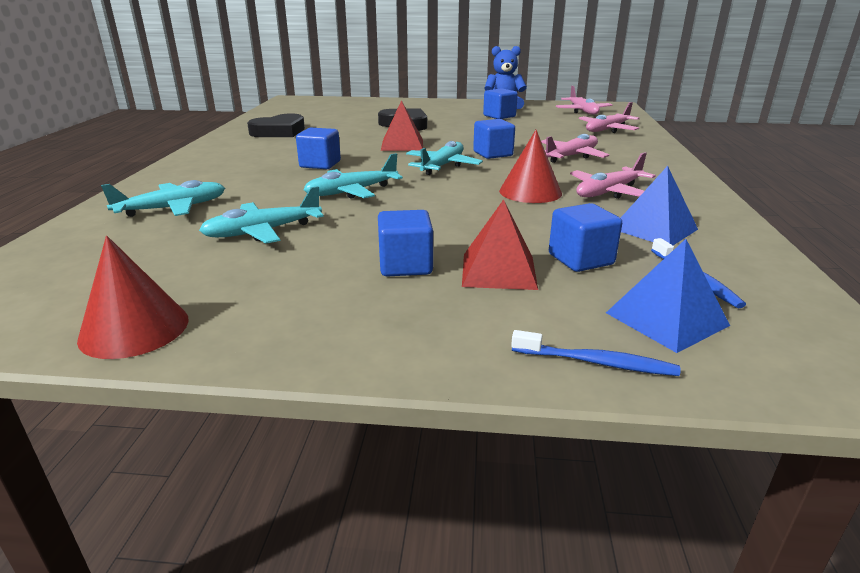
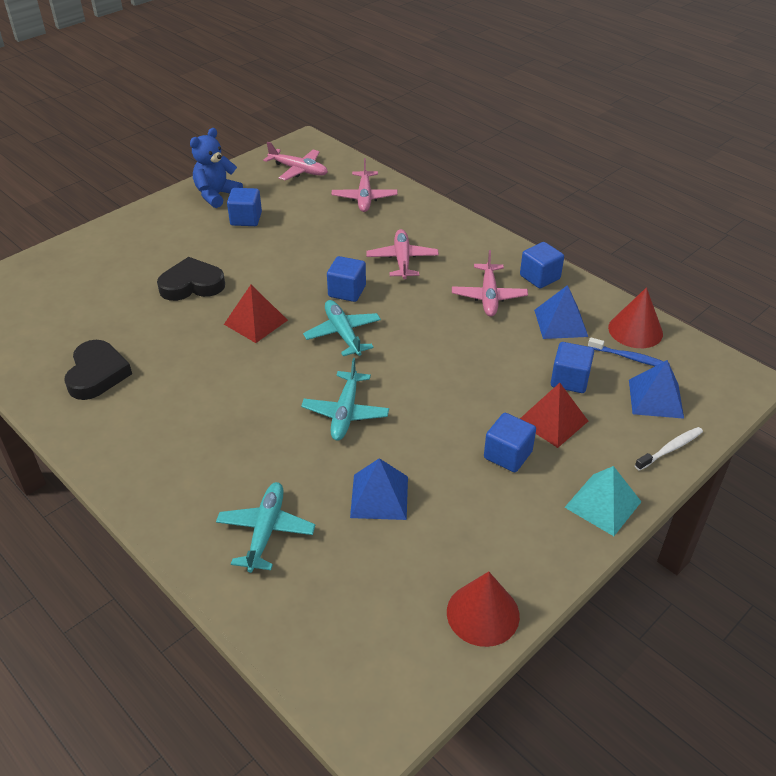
camera: 50 degrees left, 15 degrees up
(263, 231) = (379, 496): turquoise plane -> blue pyramid
(320, 164) = (250, 397): blue cube -> blue cube (539, 277)
(409, 346) = (603, 504): none -> turquoise pyramid
(530, 192) = (449, 328): red cone -> red cone (635, 330)
(596, 362) = (670, 449): blue toothbrush -> white toothbrush

